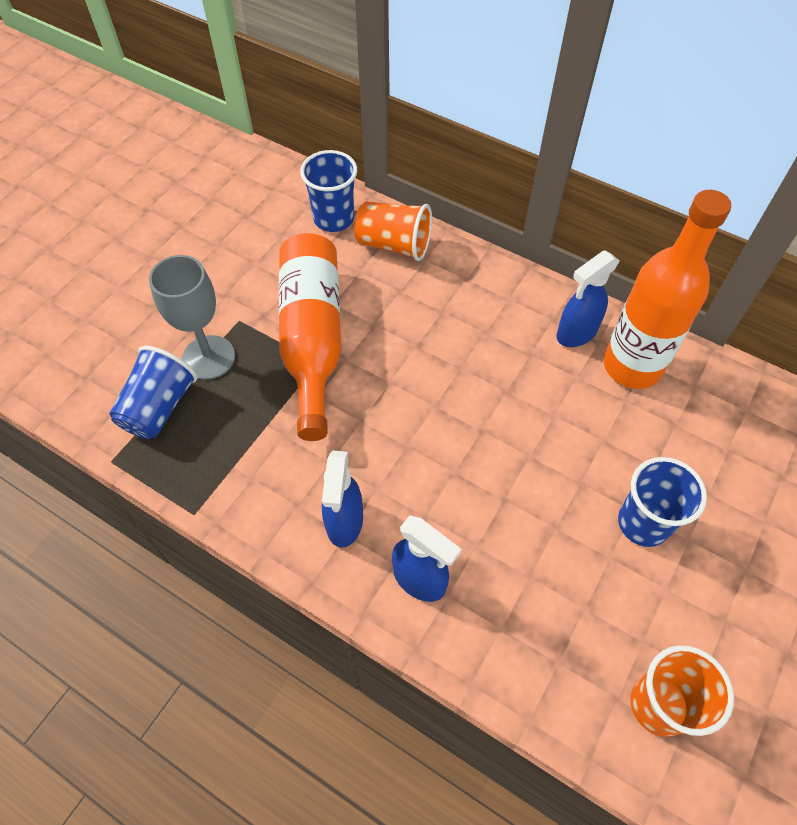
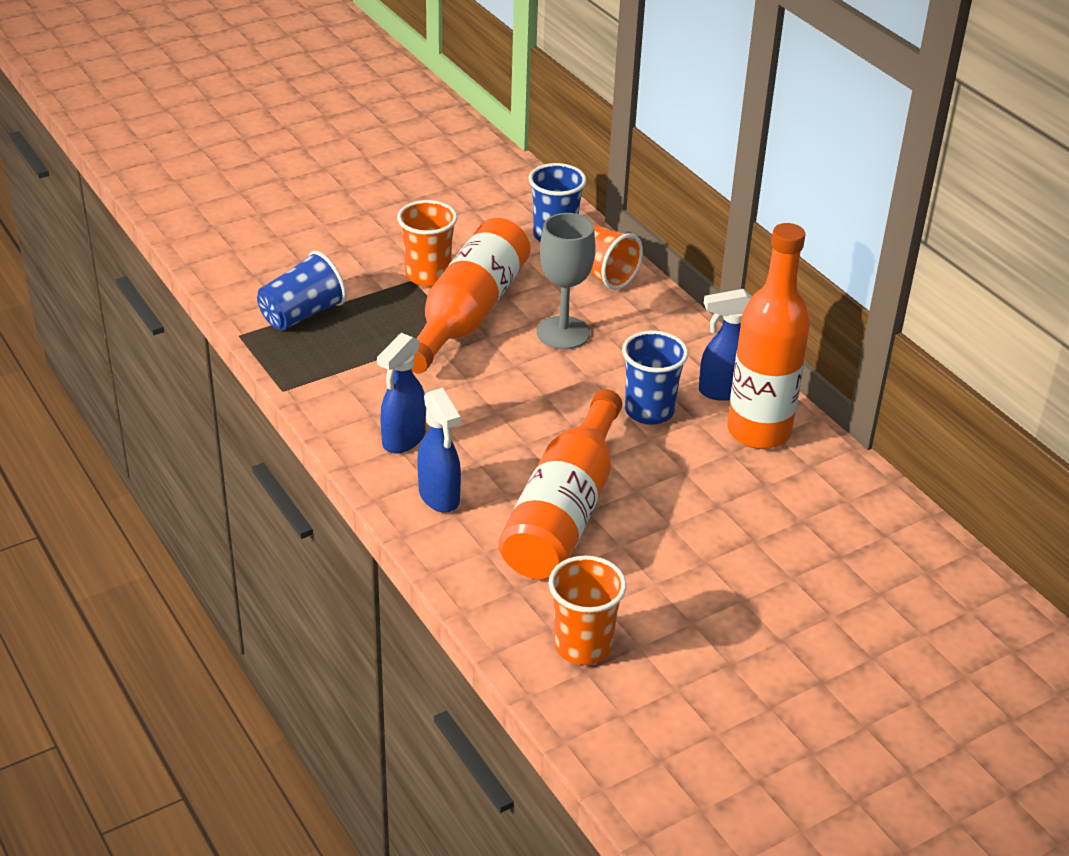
camera: 25 degrees right, 20 degrees down
(208, 357) = (367, 296): grey goblet -> grey goblet (563, 333)
(250, 309) = (428, 275): none -> orange cup
(538, 540) = (564, 511): none -> orange bottle
(643, 523) = (672, 535): blue cup -> blue cup (649, 411)

